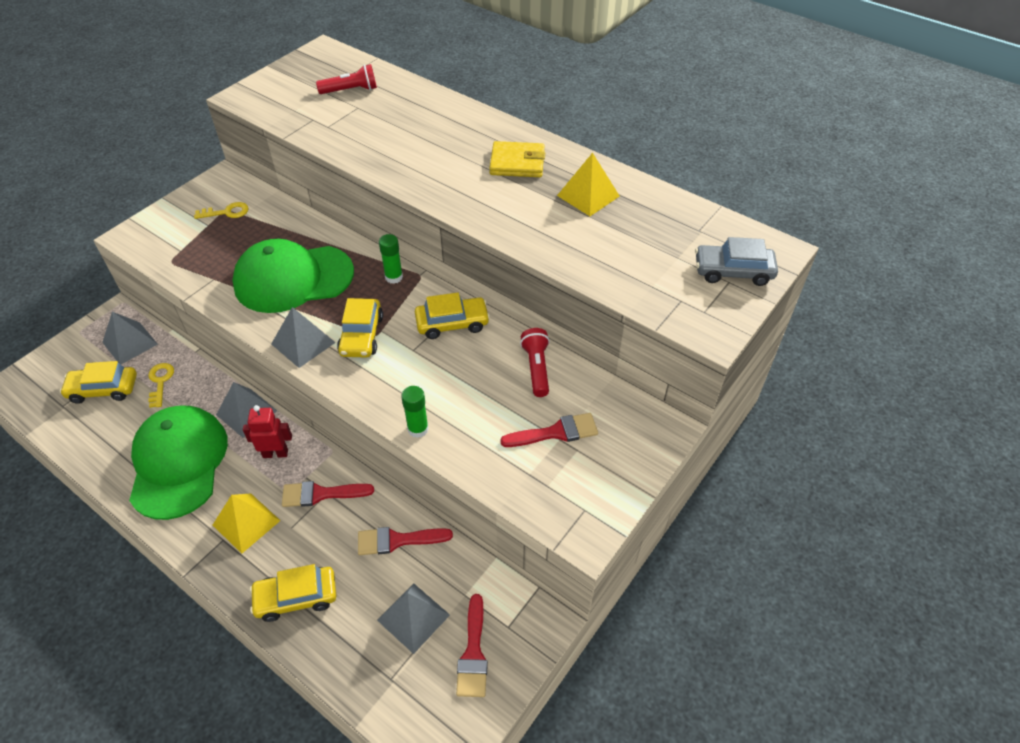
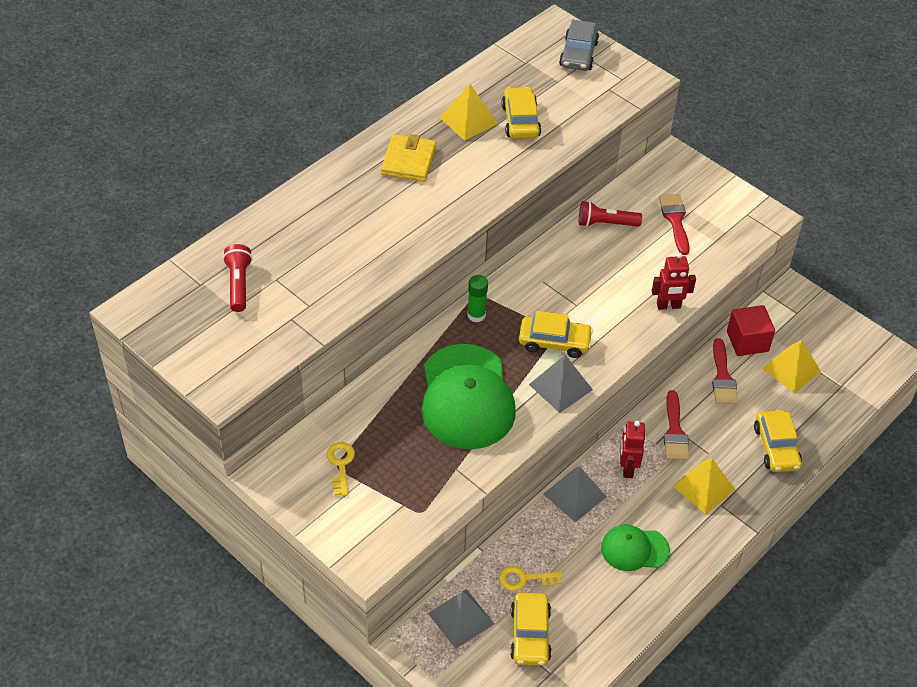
camera: 85 degrees left, 0 degrees up
(178, 463) = (634, 549): green cap -> green cap, size x0.53
(413, 617) = (791, 369): grey pyramid -> yellow pyramid
(418, 429) = (668, 306): green glue stick -> red robot
(452, 323) = (546, 275): yellow car -> yellow car (520, 121)
(453, 567) = (747, 341): none -> red cube
(473, 652) = (818, 335): red brush -> none

